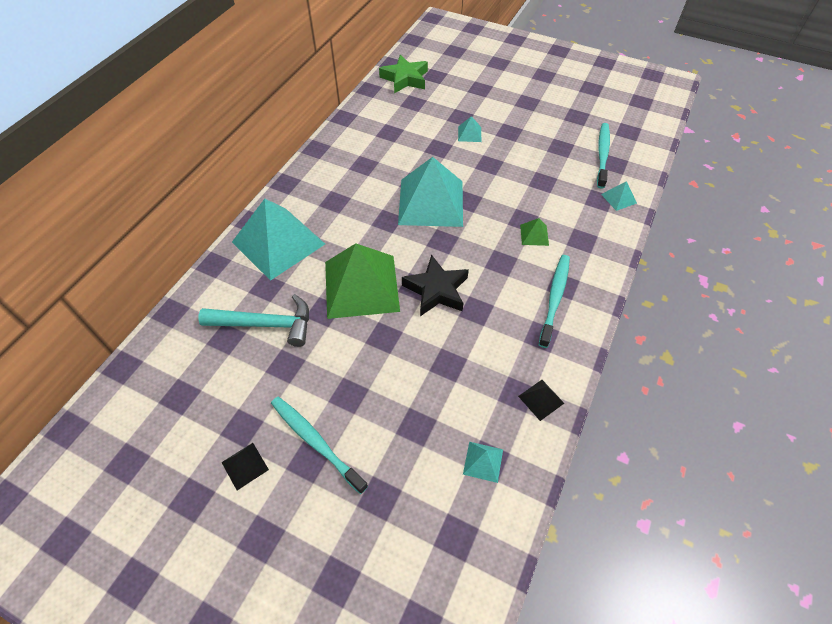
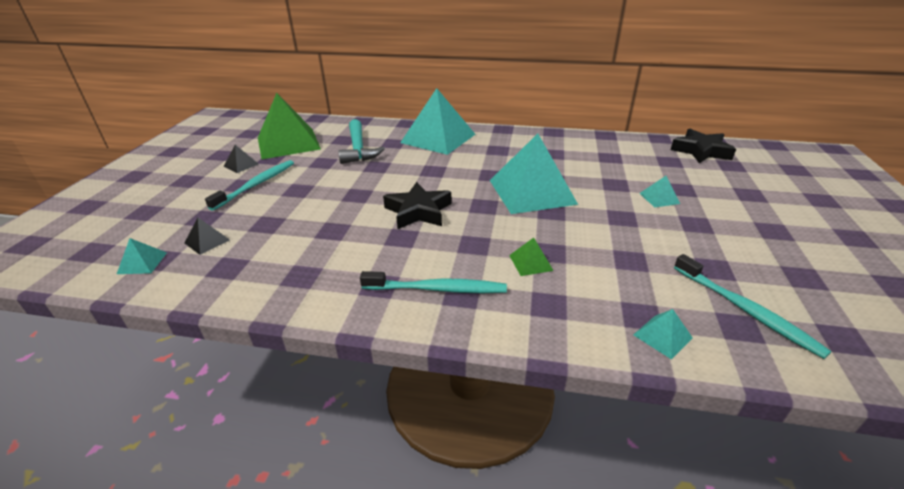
camera: 75 degrees right, 20 degrees down
(361, 286) = (409, 176): green pyramid -> green pyramid (288, 143)
(405, 79) = (701, 151): green star -> black star
(483, 461) = (226, 264): turquoise pyramid -> turquoise pyramid (142, 263)
(541, 399) = (294, 293): black pyramid -> black pyramid (207, 241)
(602, 154) = (746, 311): turquoise toothbrush -> turquoise toothbrush turned 60 degrees clockwise

